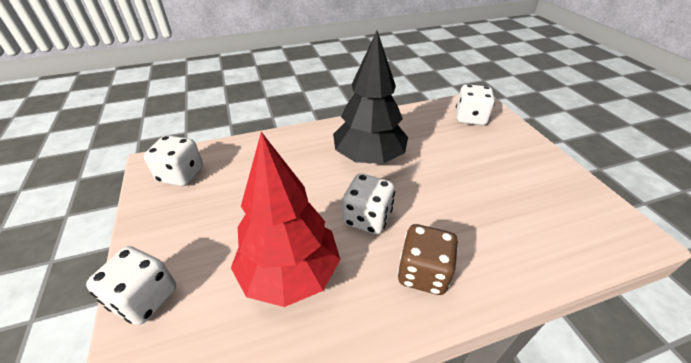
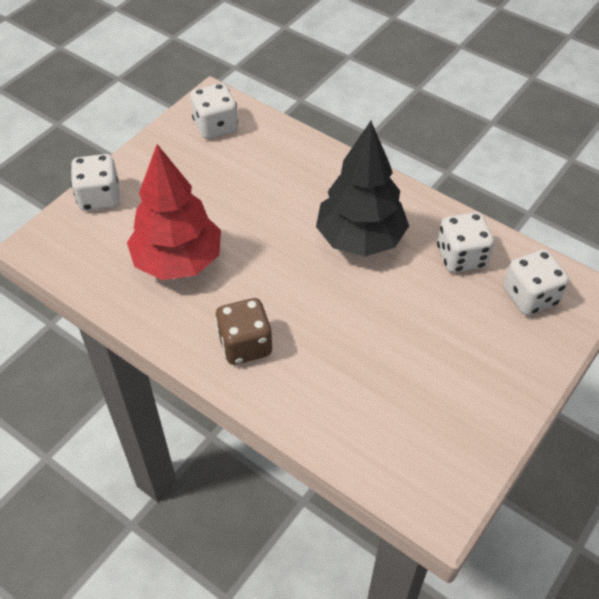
camera: 55 degrees right, 10 degrees up
(367, 218) = (275, 279): white dice -> white dice (461, 257)

